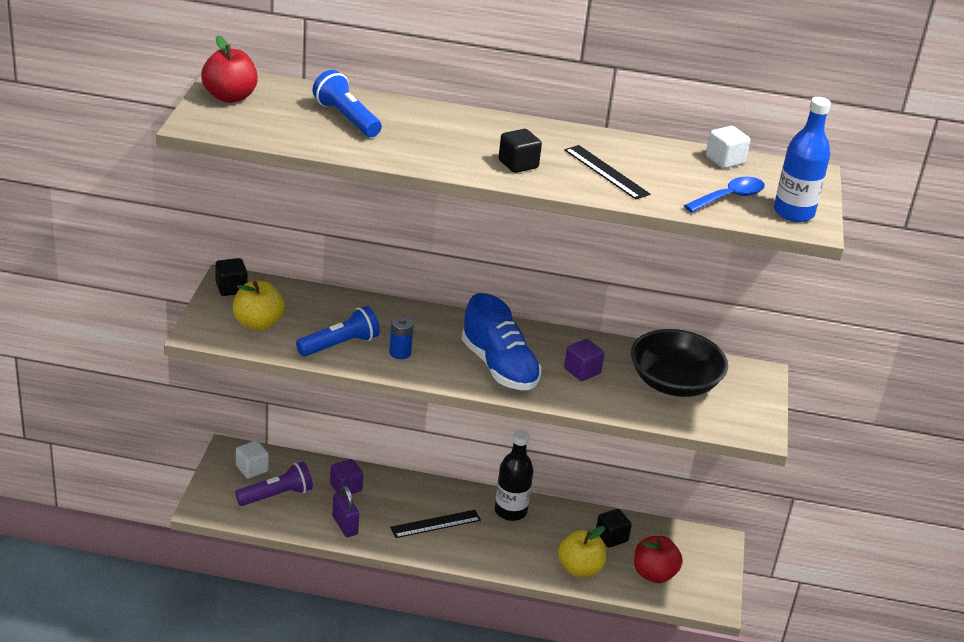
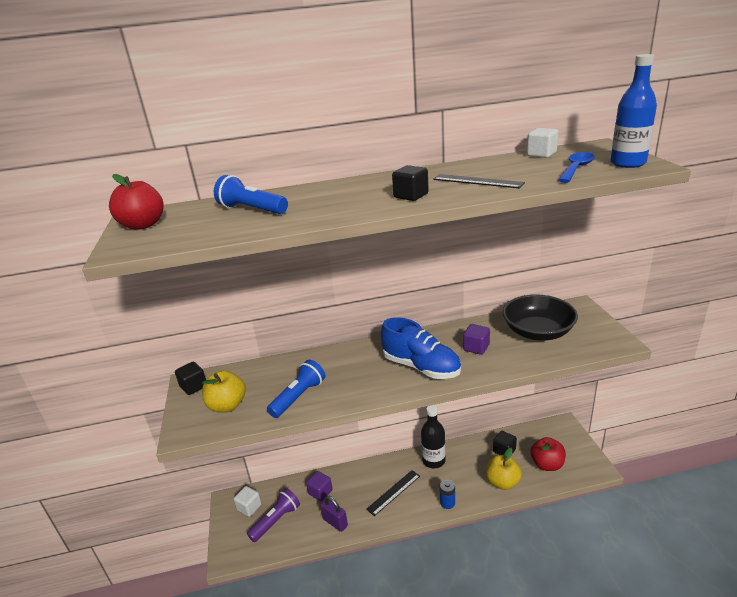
camera: 15 degrees left, 5 degrees down
(400, 353) = (346, 385): blue battery -> blue battery (447, 503)

